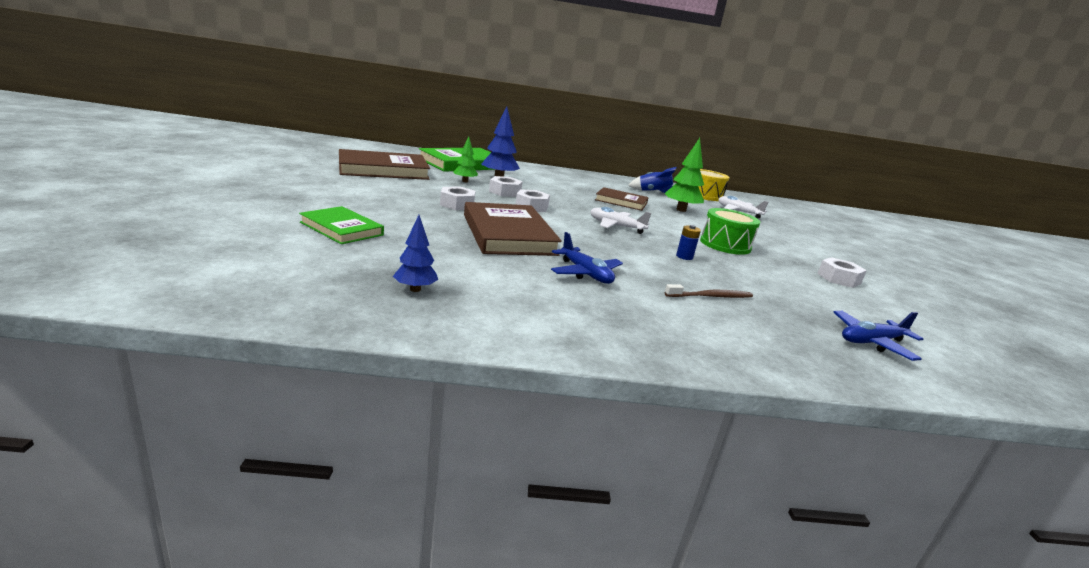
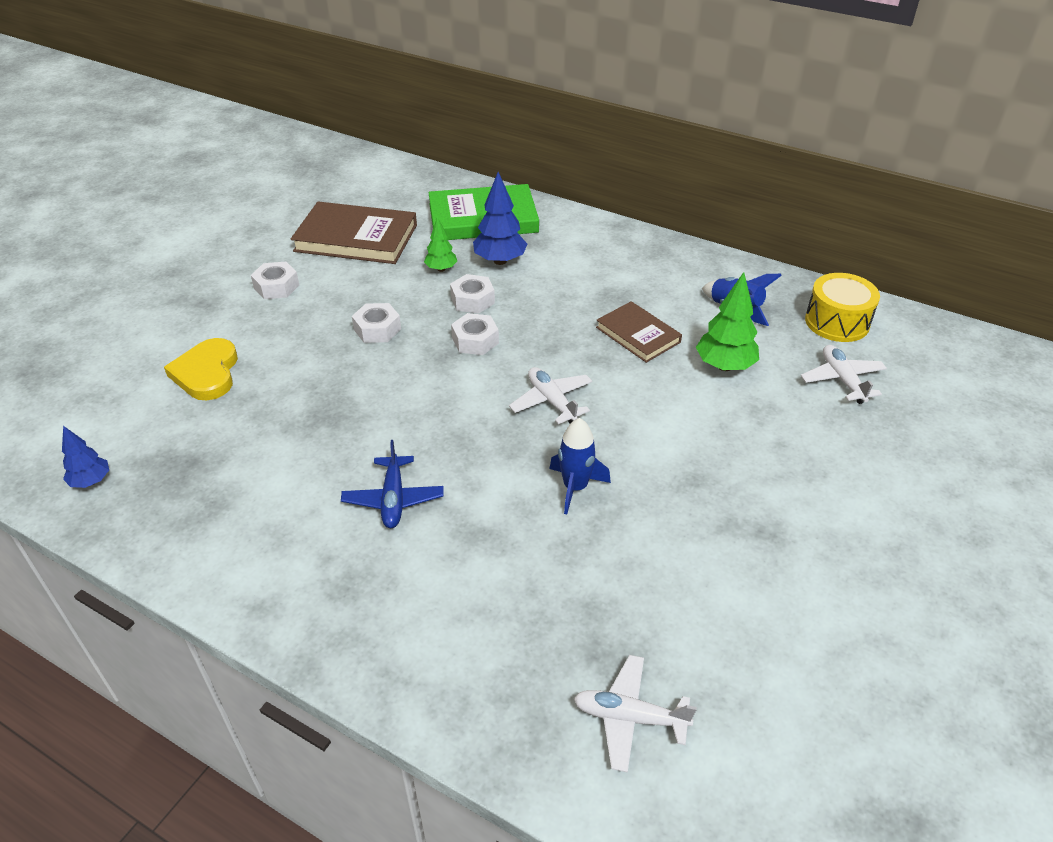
camera: 35 degrees right, 20 degrees up
(342, 229) = (207, 373): green book -> yellow heart
(415, 289) = (189, 492): blue tree -> blue tree (91, 481)
(508, 234) = (378, 404): brown book -> none
(684, 257) = (575, 487): blue battery -> blue rocket
(711, 296) = (508, 576): brown toothbrush -> none
(725, 245) = (685, 469): green drum -> none
(838, 278) = (784, 585): white nut -> white nut (276, 287)
(871, 342) = (630, 717): blue plane -> white plane

